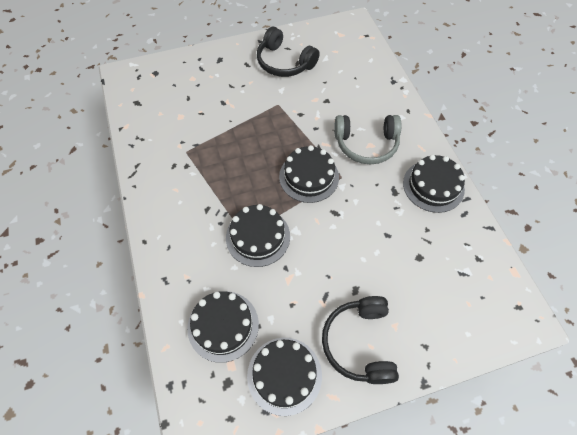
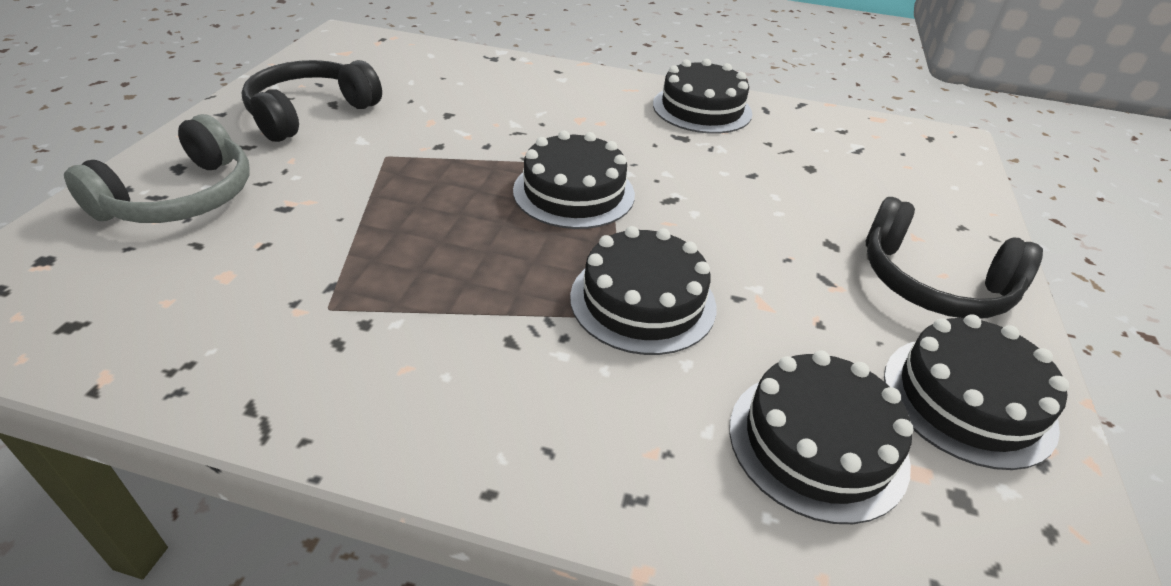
camera: 60 degrees left, 20 degrees down
(284, 62) = (310, 113): black headphones -> black headphones turned 150 degrees clockwise
(366, 144) = (574, 121): grey headphones -> grey headphones (181, 197)

